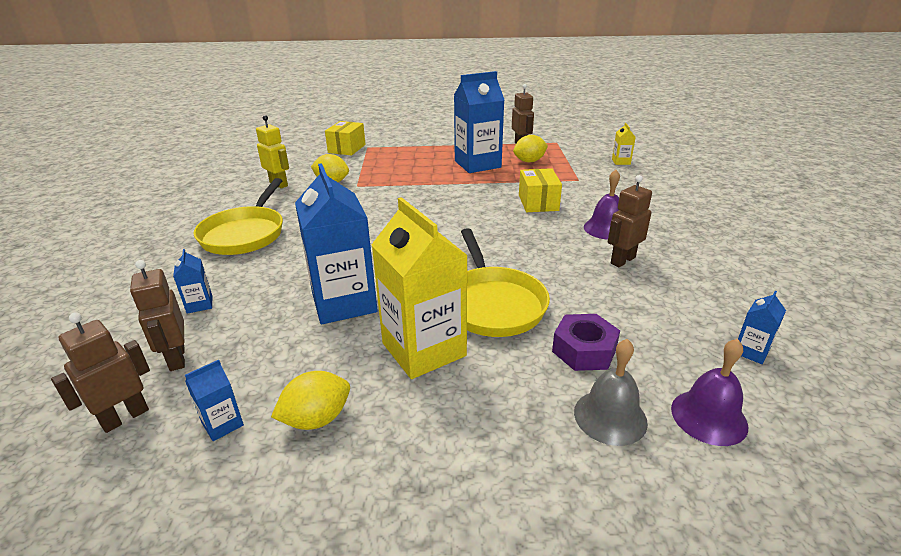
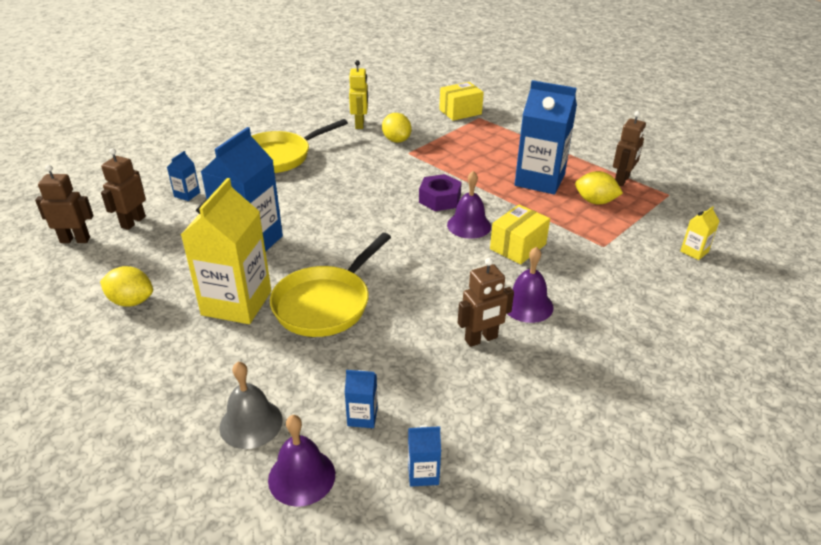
camera: 45 degrees right, 5 degrees up
(222, 424) = (98, 273): blue carton -> blue carton (362, 416)
(487, 206) = (469, 225): none -> purple bell
(584, 350) = (317, 376): purple nut -> purple nut (439, 199)
(622, 260) = (481, 339): brown robot -> brown robot turned 150 degrees clockwise

